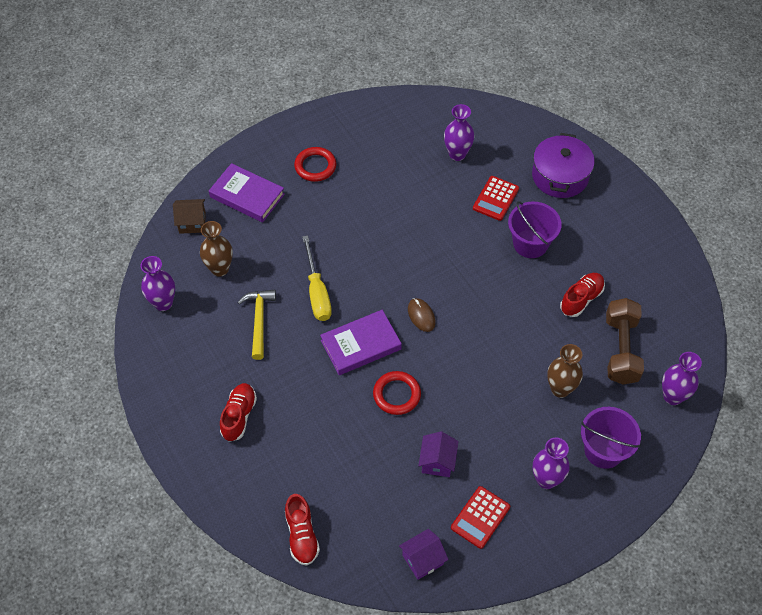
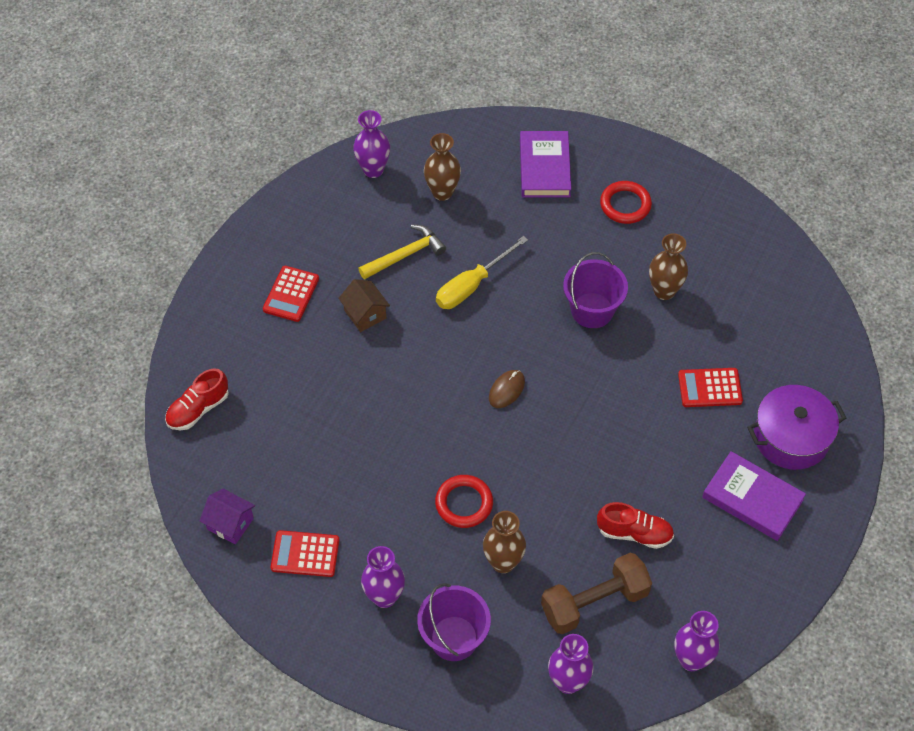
camera: 60 degrees right, 0 degrees up
(192, 223) = (479, 142): brown house -> brown house (365, 314)
(239, 416) = (291, 294): red shoe -> red calculator
(361, 345) = (435, 354): purple book -> purple book (752, 499)
(396, 394) = (398, 413): red ring -> red ring (464, 503)
(402, 182) = (664, 291): none -> brown vase
(437, 461) = (344, 486): purple house -> none
(457, 154) = (742, 323): purple vase -> purple vase (691, 659)
(530, 244) = (673, 449): purple bucket -> purple bucket (592, 310)

